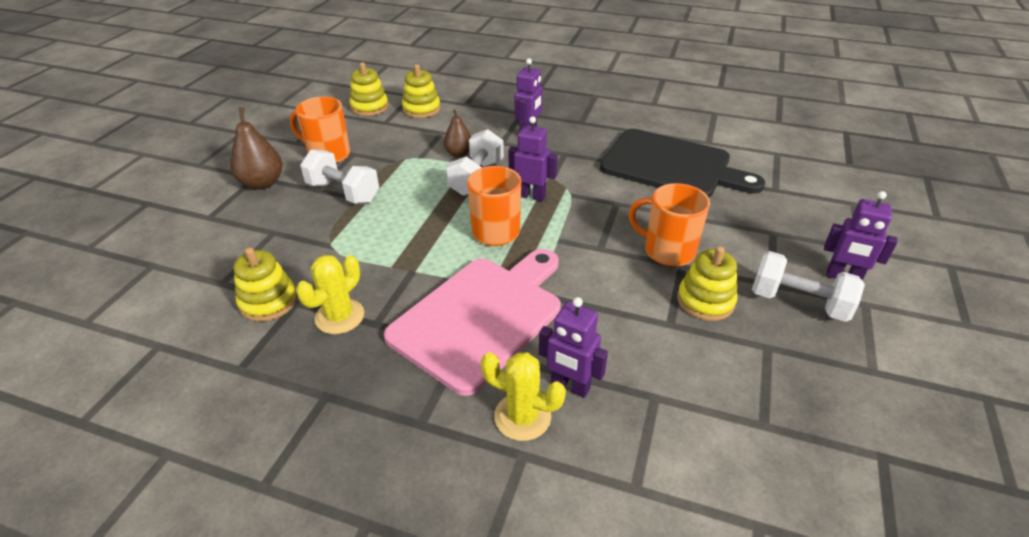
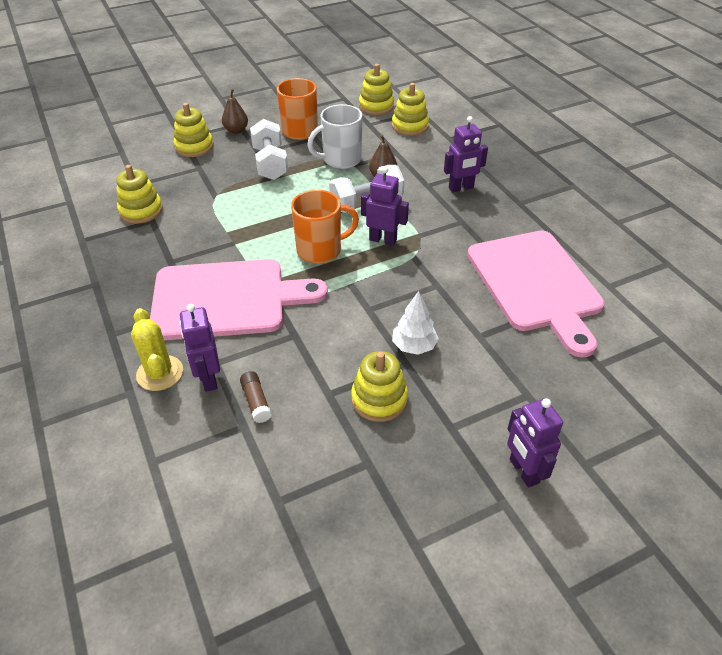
camera: 45 degrees right, 5 degrees up
(237, 218) = (194, 147): none -> yellow stacking toy
(262, 183) = (236, 130): brown pear -> brown pear, size x0.65
(339, 316) = (159, 244): yellow cactus -> none
(403, 158) = (341, 160): none -> white mug
(531, 196) = (383, 240): purple robot -> purple robot turned 45 degrees counterclockwise
(633, 371) = (256, 402): none -> brown glue stick
(668, 251) = (414, 346): orange mug -> white tree
(671, 166) = (536, 285): black cutting board -> pink cutting board
(798, 302) = (448, 457): white dumbbell -> none

